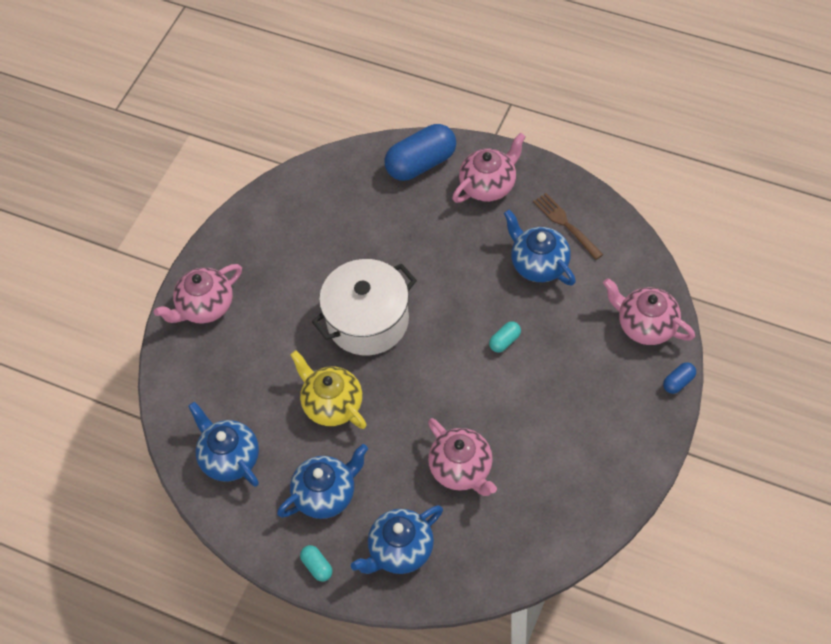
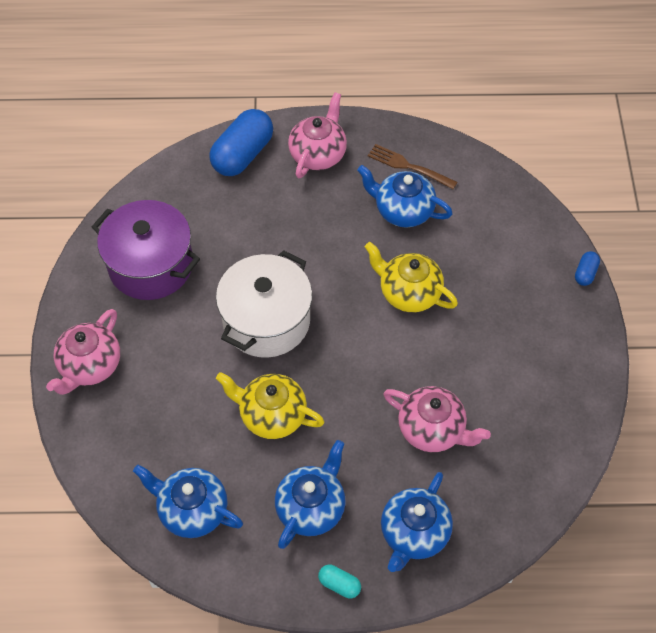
camera: 30 degrees left, 0 degrees up
(294, 237) = (151, 265): none -> purple pot
(505, 341) = (409, 292): turquoise capsule -> yellow teapot
(646, 325) = (529, 232): pink teapot -> none

